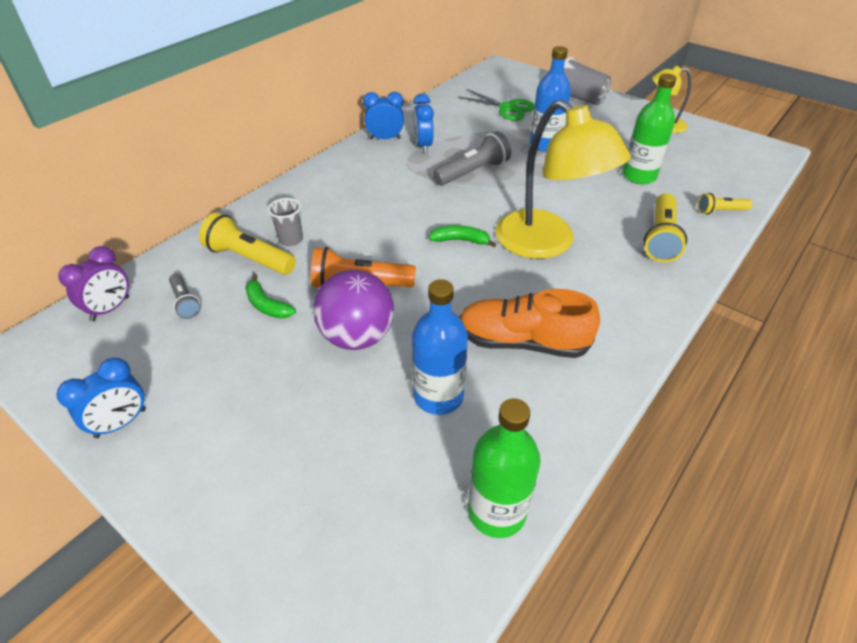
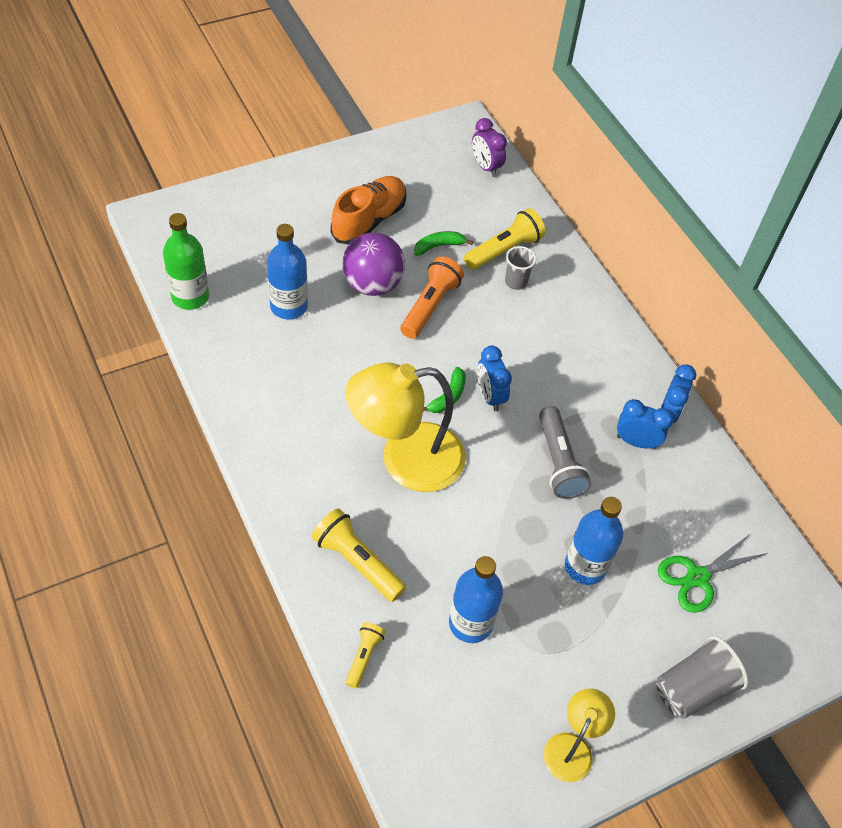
camera: 110 degrees right, 10 degrees up
(121, 423) = (371, 158): blue clock -> blue clock (490, 396)
(185, 302) = (469, 204): grey flashlight -> none
(522, 342) = (303, 376): orange shoe -> orange shoe (369, 220)
(639, 176) = (470, 623): green bottle -> blue bottle

